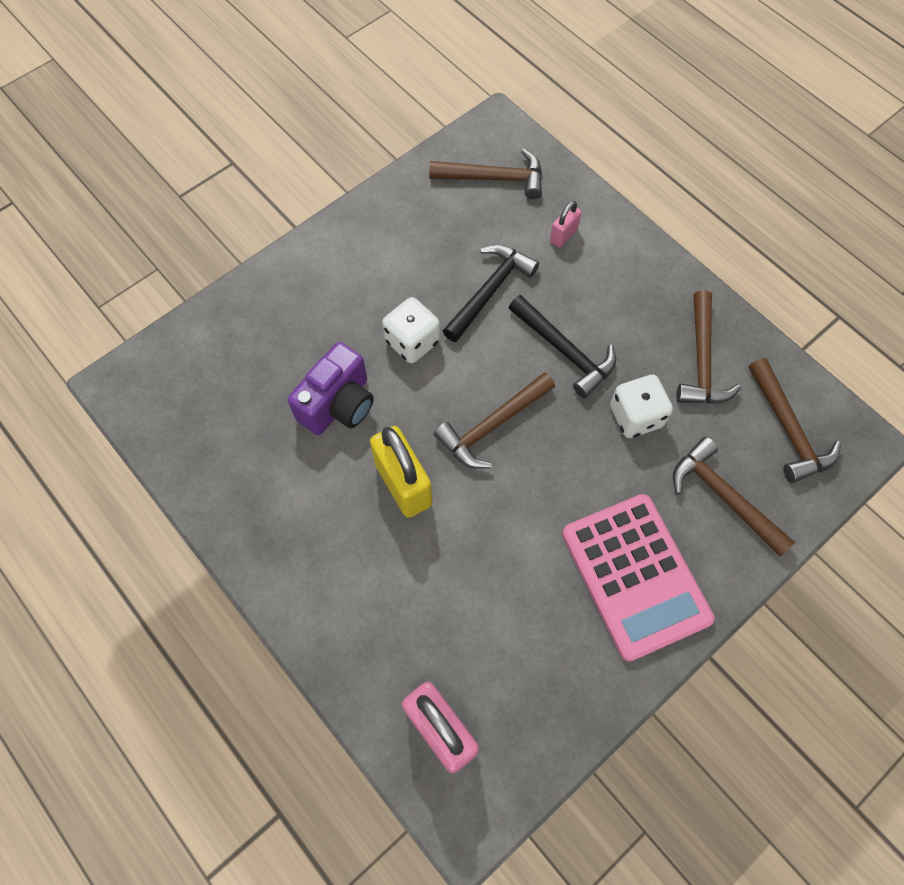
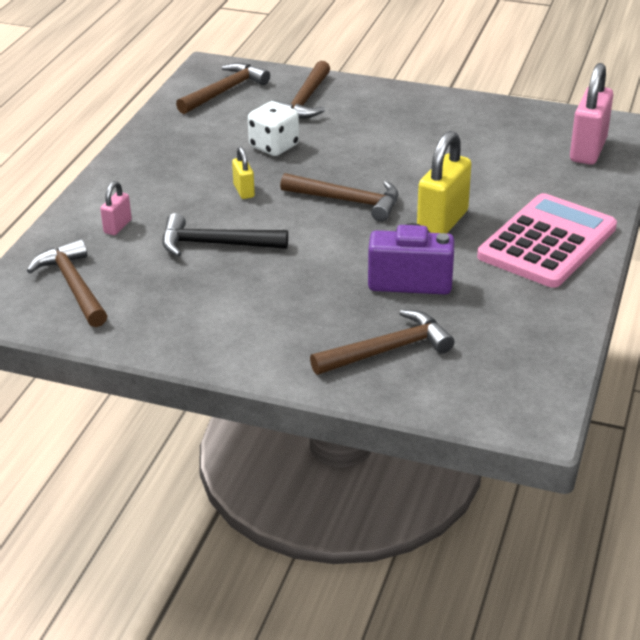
camera: 120 degrees left, 30 degrees down
(412, 342) = (308, 265): white dice -> none
(563, 235) = (117, 226): pink padlock -> pink padlock turned 75 degrees counterclockwise
(564, 351) = (244, 191): black hammer -> yellow padlock
(635, 576) = (400, 116): pink calculator -> pink calculator (547, 242)
(701, 360) = (195, 134): brown hammer -> brown hammer (387, 350)

